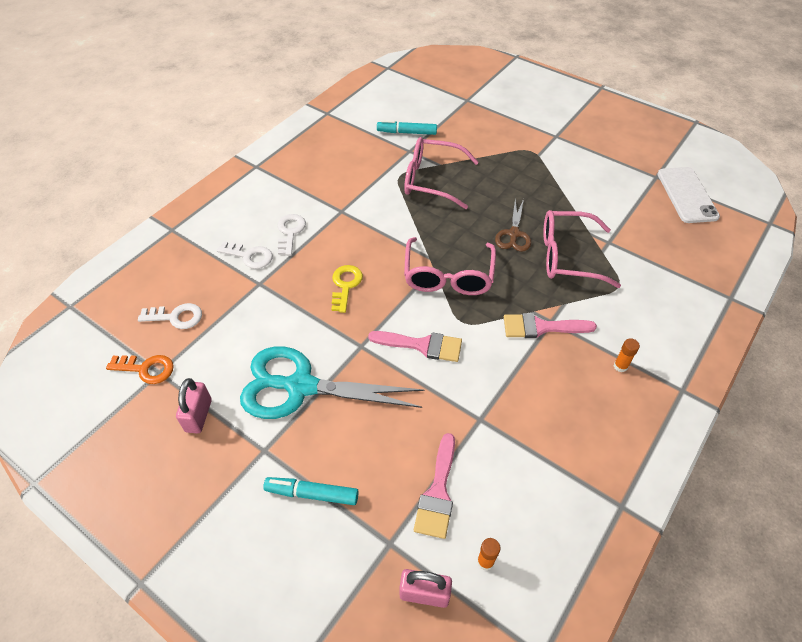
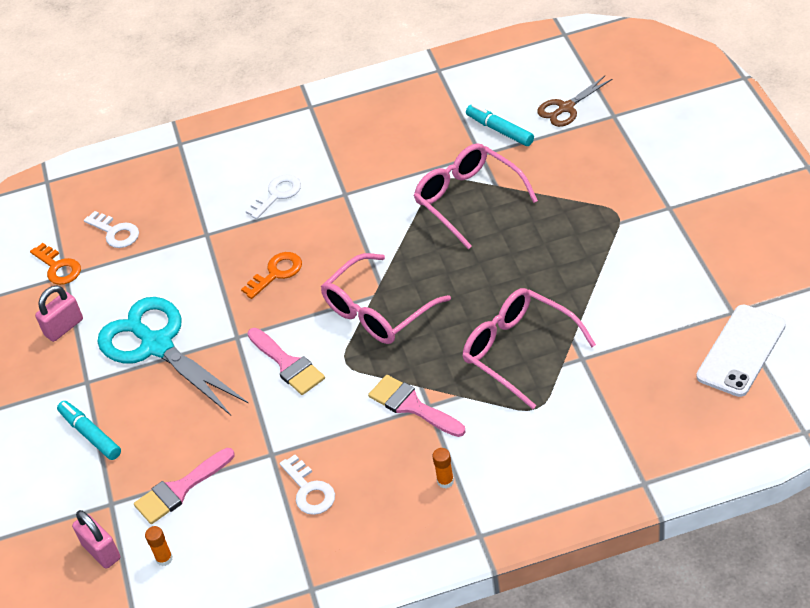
camera: 45 degrees right, 5 degrees down
(249, 256) = (221, 203): white key -> white key (309, 490)
(345, 285) = (276, 273): yellow key -> orange key
(513, 234) = (489, 300): brown scissors -> brown scissors (566, 108)

